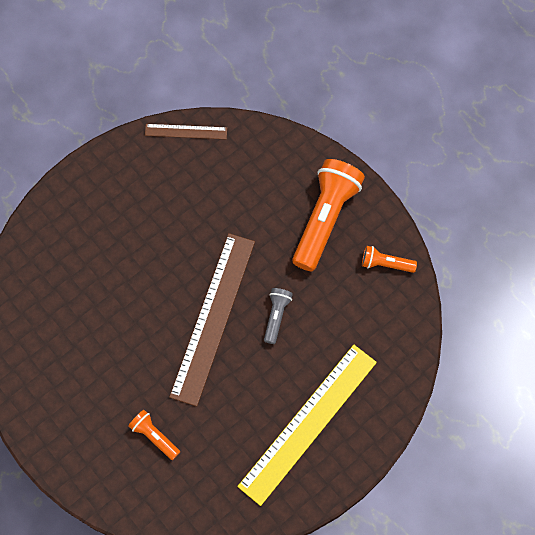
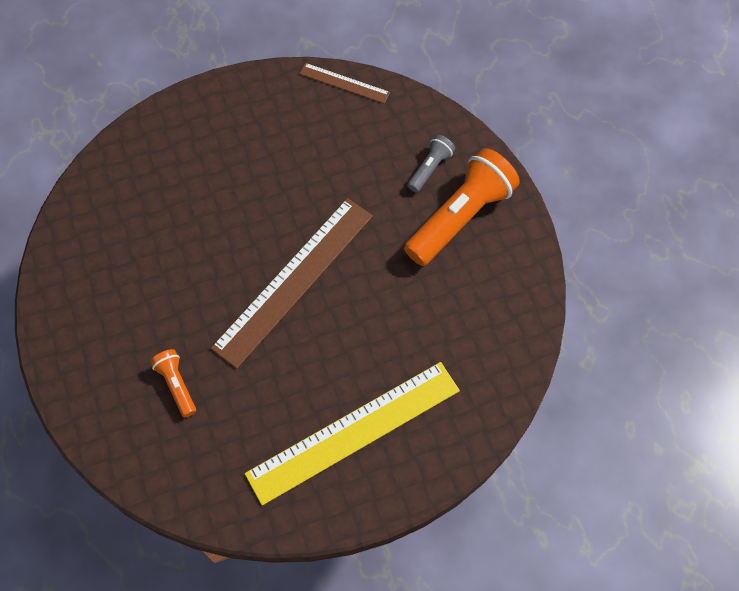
camera: 20 degrees right, 5 degrees down
(276, 316) = (365, 302): grey flashlight -> grey flashlight (430, 168)
(385, 264) = (510, 287): orange flashlight -> none

